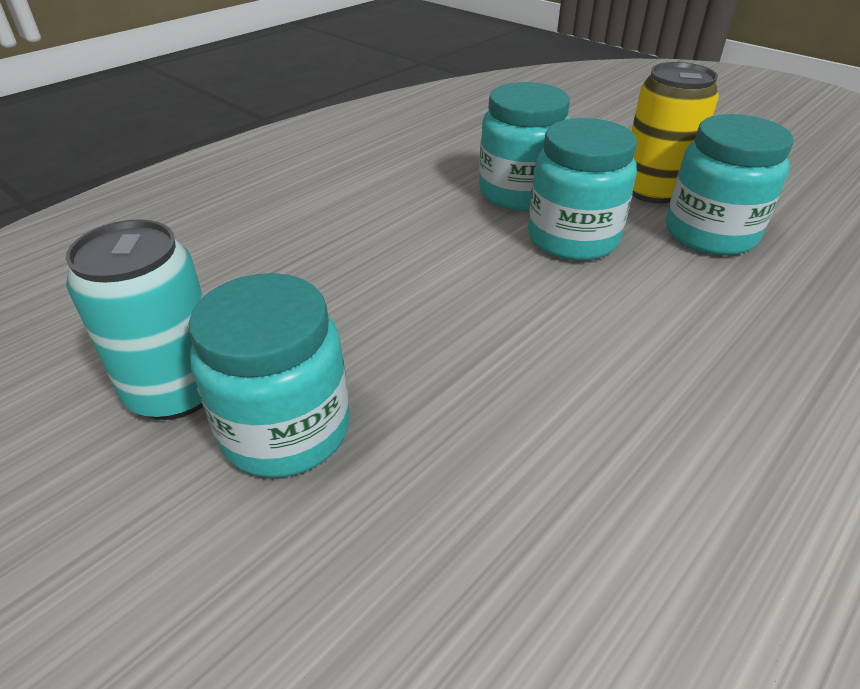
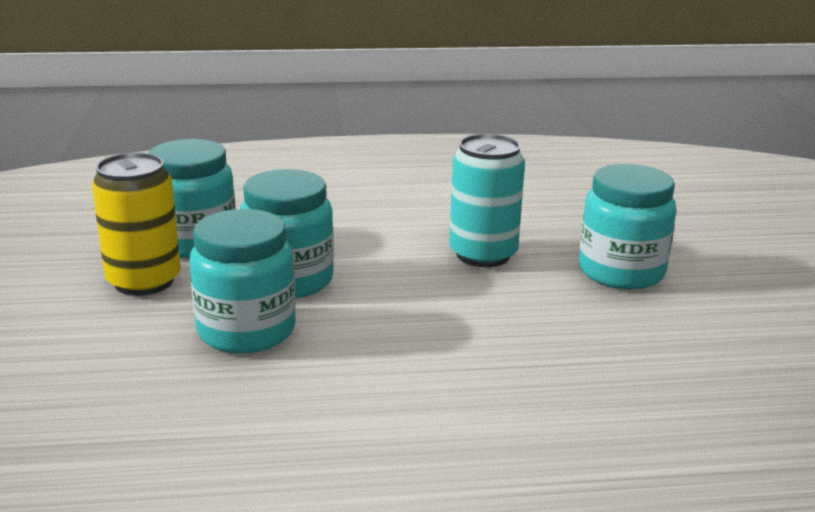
camera: 140 degrees left, 15 degrees down
(176, 390) = (682, 314): turquoise can -> turquoise can (483, 254)

